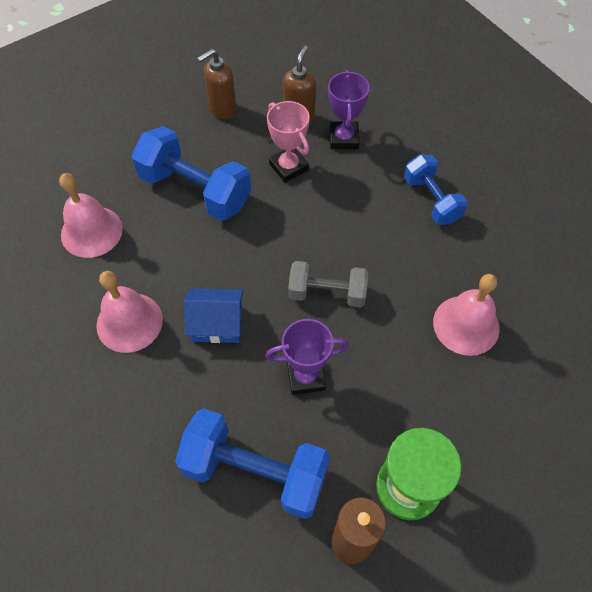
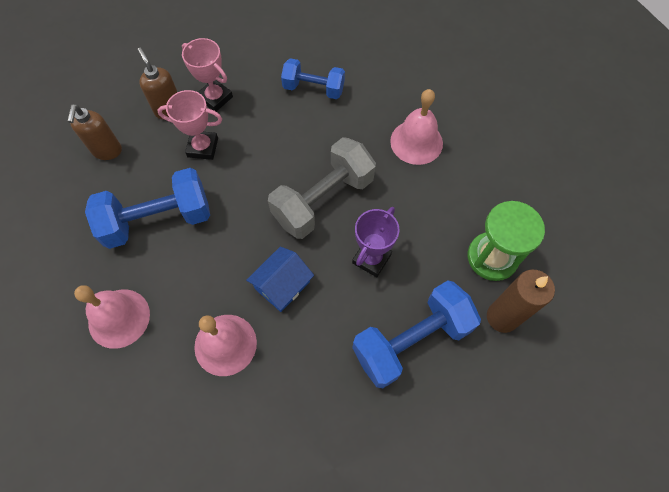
camera: 50 degrees left, 5 degrees up
(327, 293) = (323, 200): grey dumbbell -> grey dumbbell, size x1.59
(344, 138) = (215, 98): purple trophy -> pink trophy

